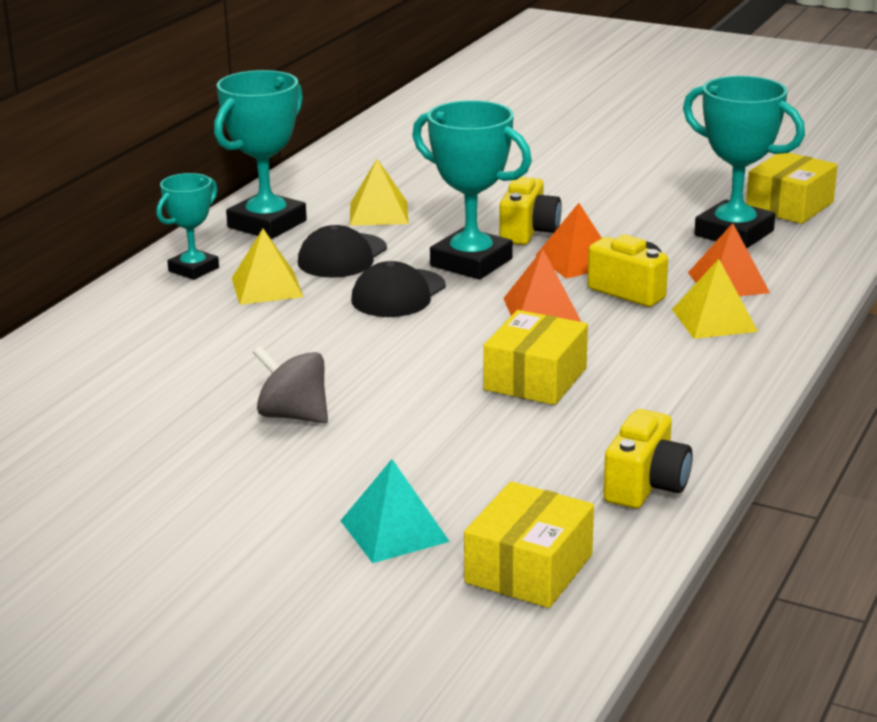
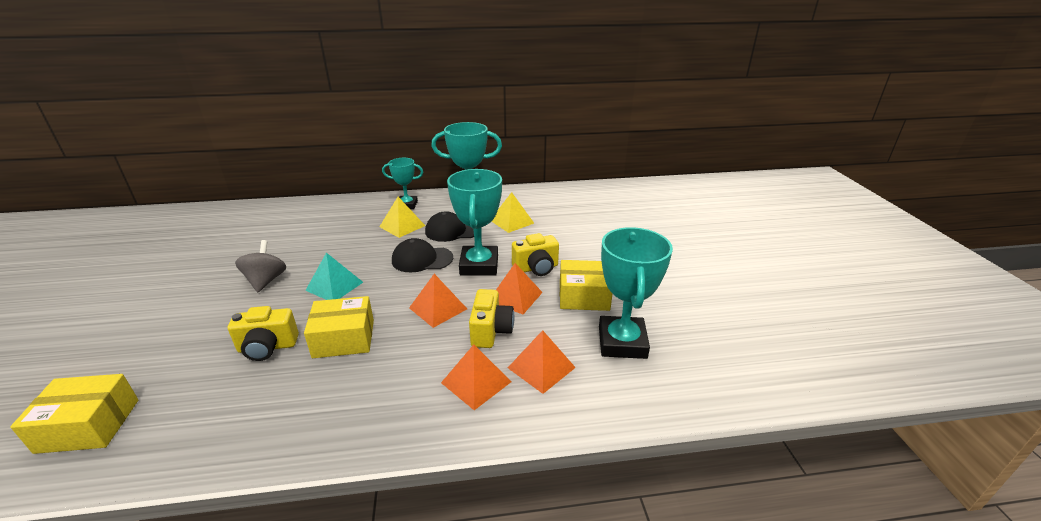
camera: 55 degrees right, 5 degrees up
(394, 531) = (138, 357): turquoise pyramid -> turquoise pyramid (334, 286)
(646, 486) = (207, 439): yellow camera -> yellow camera (267, 347)
(714, 320) = (476, 382): yellow pyramid -> orange pyramid
(789, 206) = (698, 351): yellow box -> yellow box (584, 296)

